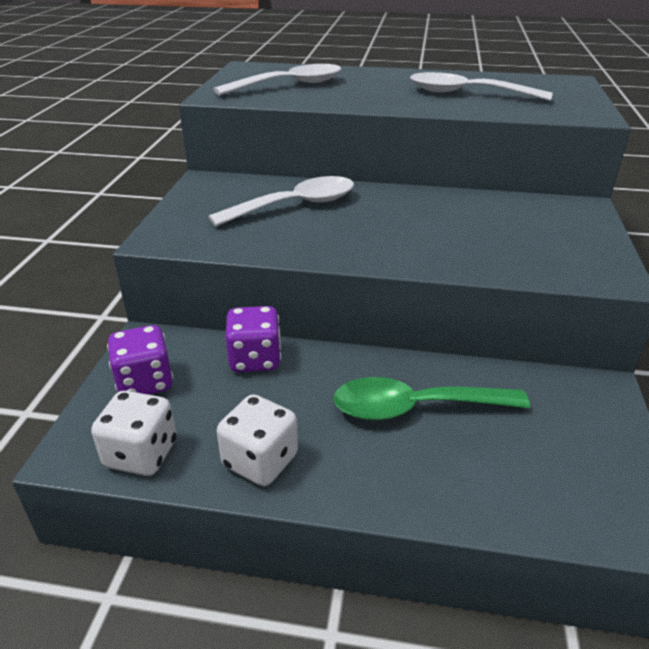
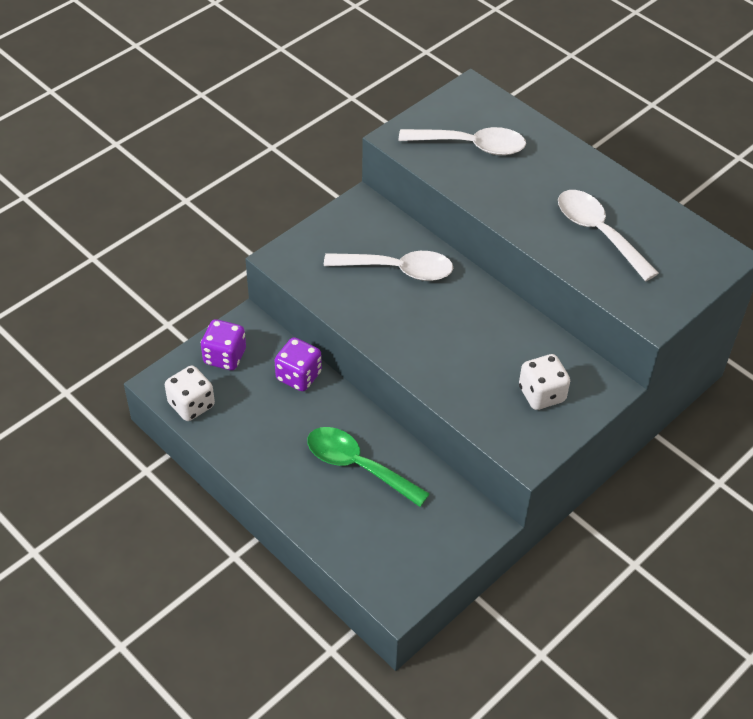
camera: 35 degrees right, 15 degrees up
(260, 461) = (245, 445): white dice -> white dice (541, 394)

